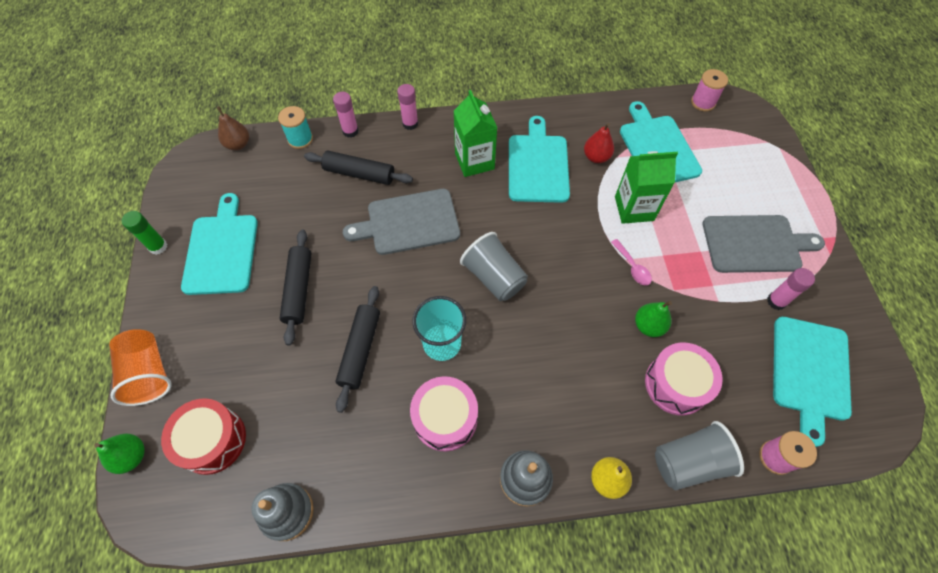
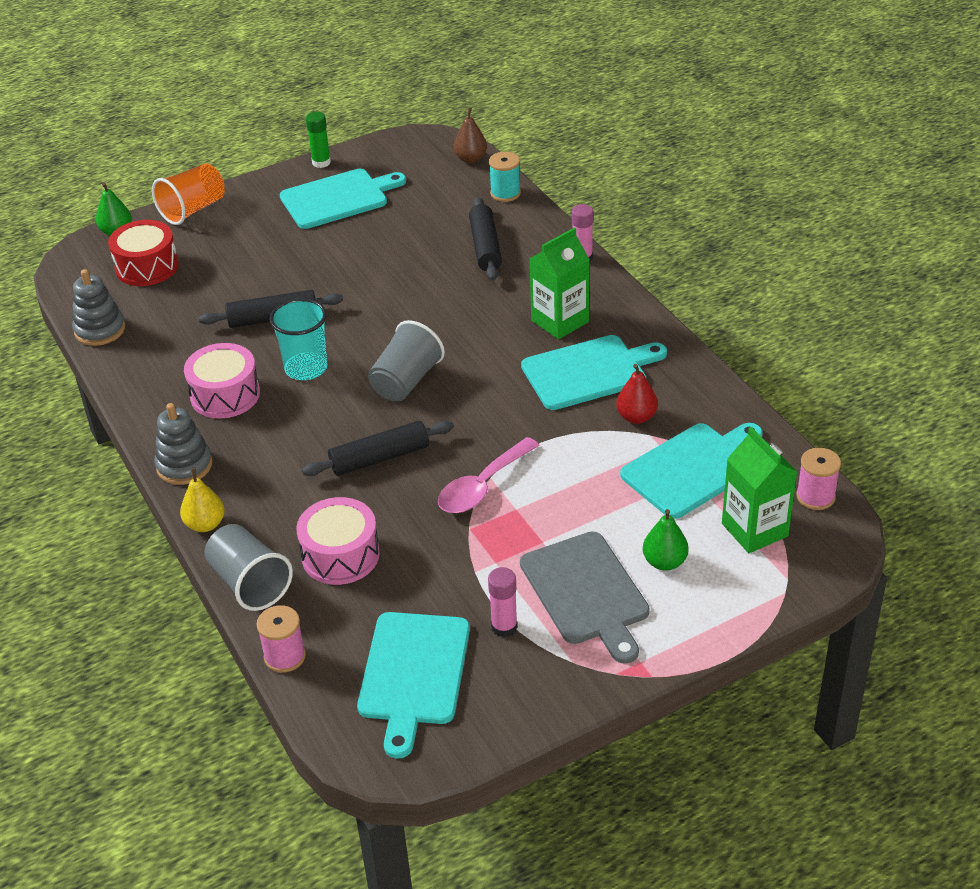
camera: 70 degrees right, 20 degrees down
(298, 289) = (319, 258): black rolling pin -> black rolling pin (379, 458)
(350, 131) = (540, 221): pink glue stick -> none
(409, 222) = (442, 301): grey cutting board -> none
(632, 267) = (482, 486): pink spoon -> pink spoon, size x1.75
(634, 208) = (574, 468): green carton -> green carton (754, 530)
(648, 326) = (406, 517): green pear -> green pear (664, 562)
(810, 372) = (413, 674): turquoise cutting board -> turquoise cutting board turned 75 degrees counterclockwise

